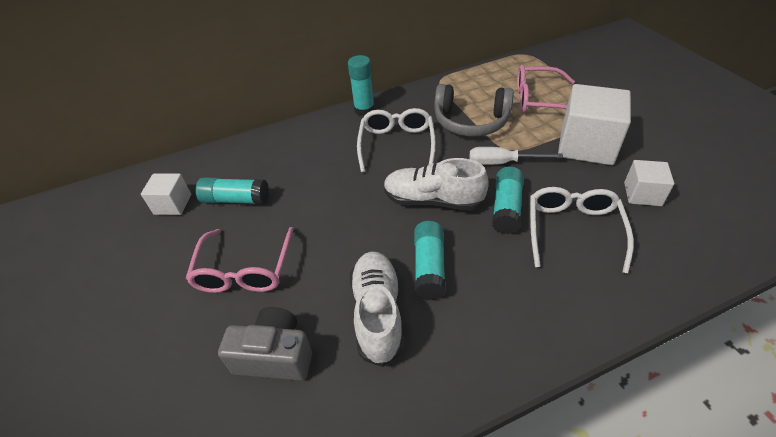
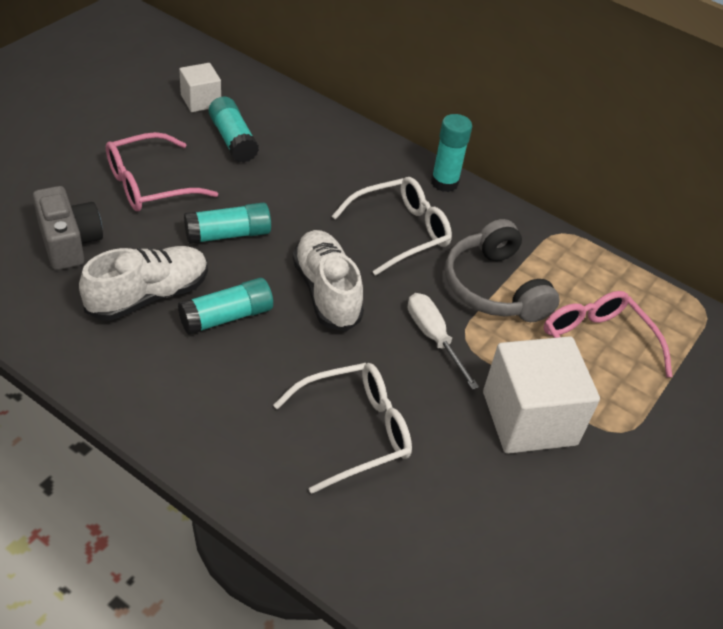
camera: 50 degrees right, 0 degrees up
(506, 208) = (354, 360): turquoise glue stick -> turquoise glue stick (228, 235)
(642, 194) = (466, 494): white cube -> none

